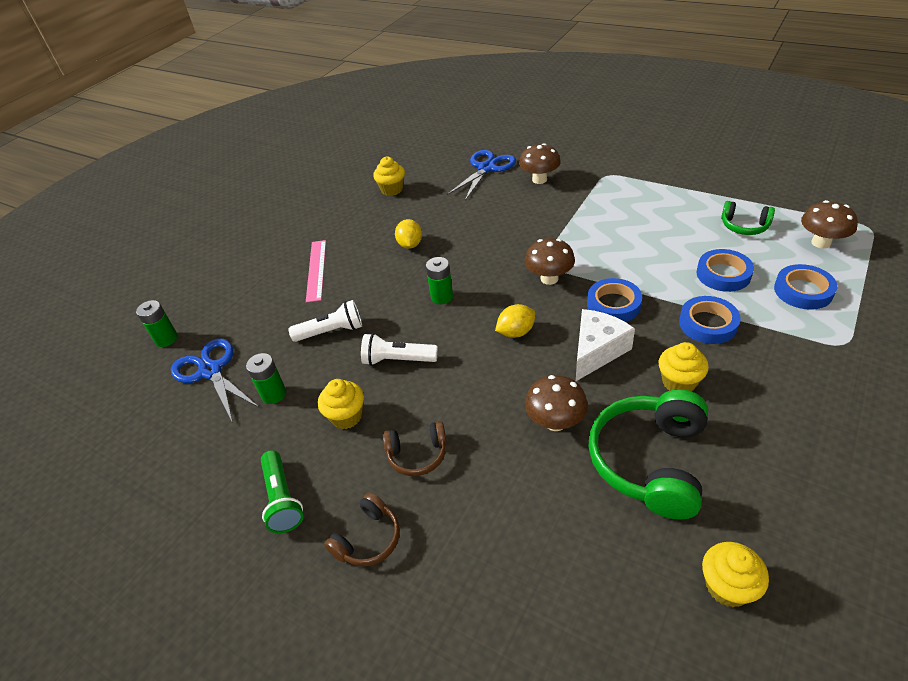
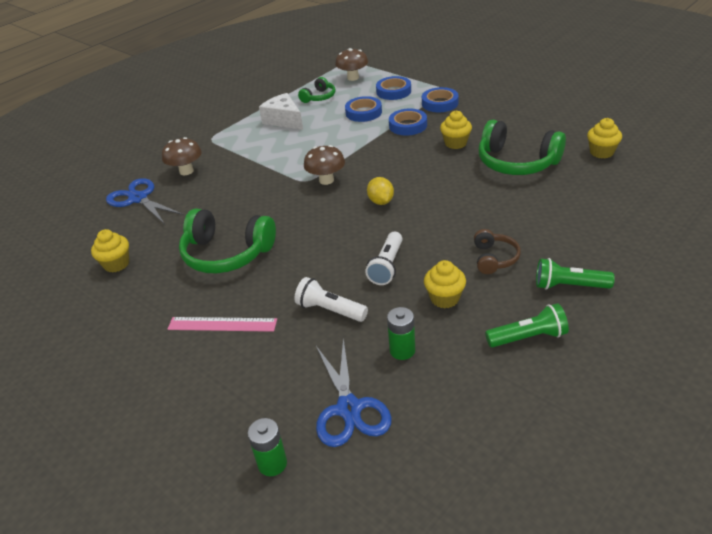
camera: 80 degrees left, 5 degrees down
(210, 371) = (349, 408): blue scissors -> blue scissors turned 75 degrees counterclockwise
(331, 331) = (330, 310): white flashlight -> white flashlight turned 60 degrees counterclockwise
(368, 539) = (569, 286): brown headphones -> green flashlight
(410, 244) = (227, 254): yellow lemon -> green headphones
(442, 297) = (317, 237): green battery -> none
(555, 422) = (477, 193): brown mushroom -> none
(597, 351) = (416, 169): white cheese -> white cheese (284, 120)
(613, 304) = (371, 156): blue tape -> blue tape (440, 103)

